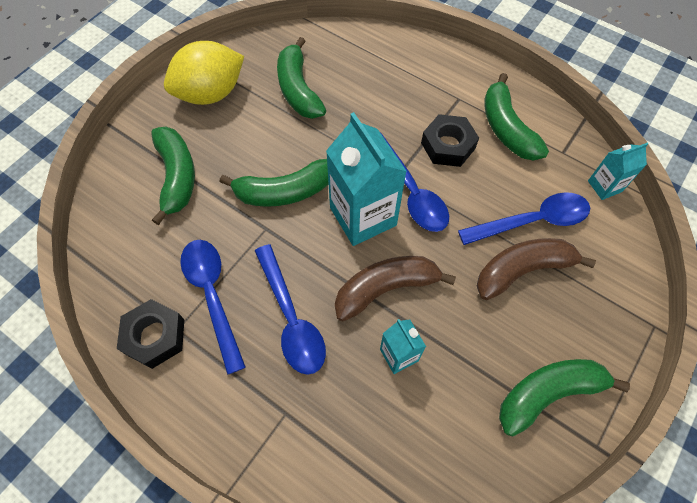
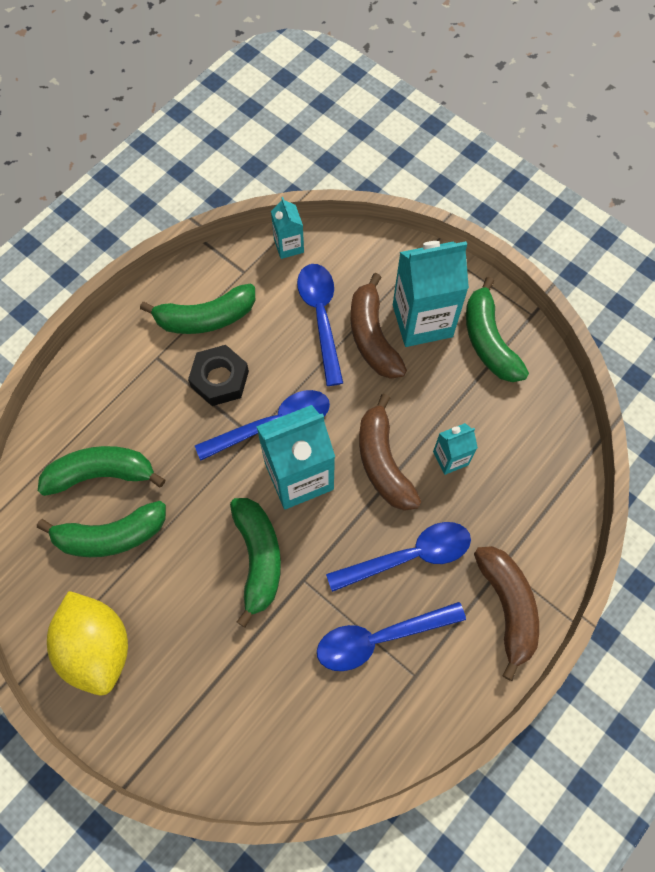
camera: 85 degrees left, 5 degrees up
(155, 336) = (421, 699): black nut -> none
(177, 176) = (221, 686): green banana -> green banana (101, 474)
(241, 419) = (507, 607): none -> brown banana
(554, 319) = (422, 320): none -> turquoise carton

